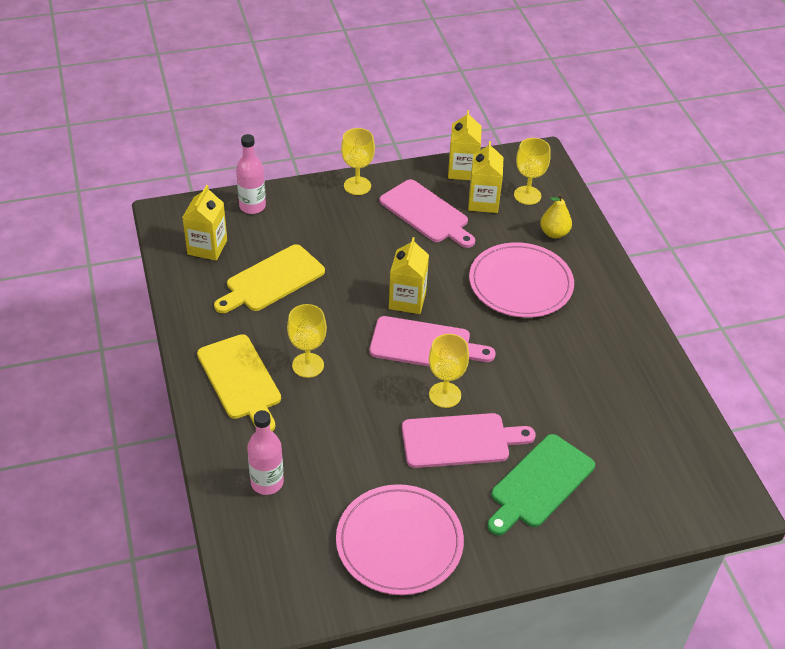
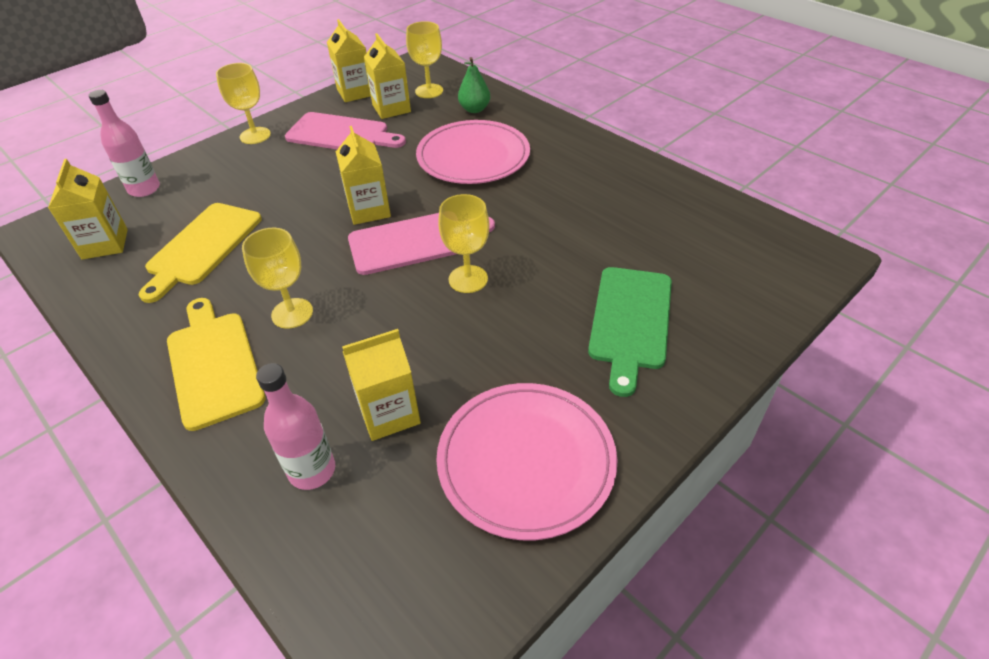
camera: 25 degrees left, 0 degrees up
(240, 380) = (214, 364): yellow cutting board -> yellow cutting board turned 150 degrees counterclockwise
(332, 469) = (389, 413): none -> yellow carton
(460, 441) = (516, 316): pink cutting board -> none
(554, 233) = (474, 109): yellow pear -> green pear

